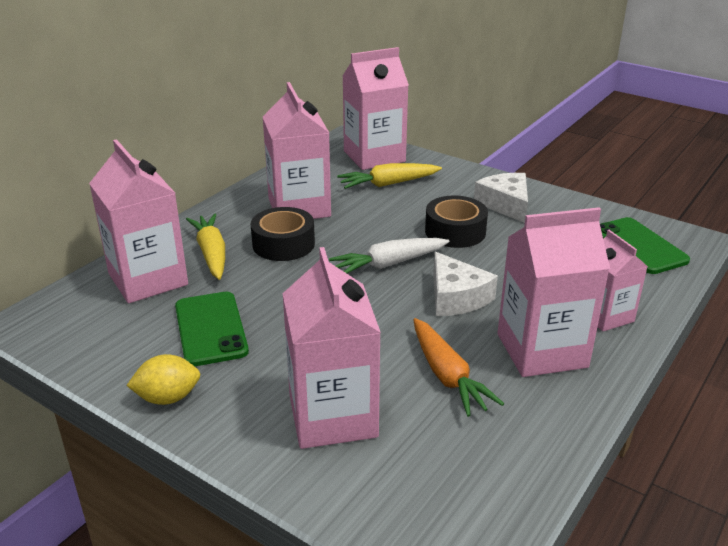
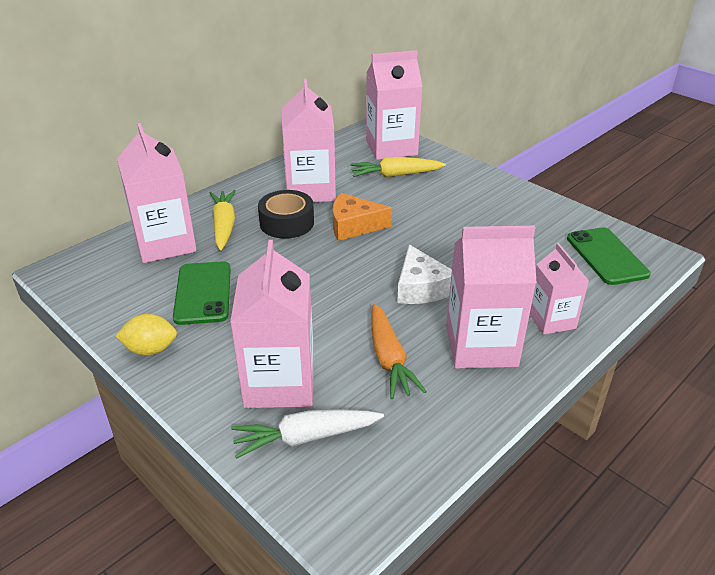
camera: 10 degrees right, 5 degrees up
(360, 240) = (354, 226): none -> orange cheese
(389, 264) = (372, 250): white carrot -> white carrot (306, 437)
(455, 231) = (440, 226): black tape -> none
(505, 204) = (495, 204): white cheese -> none

